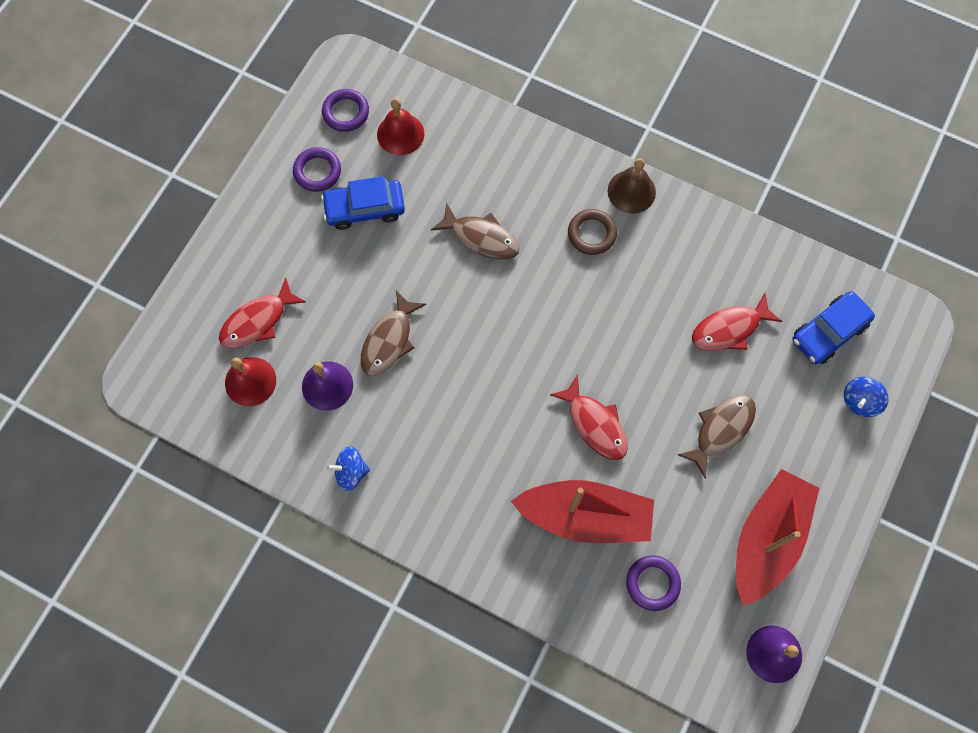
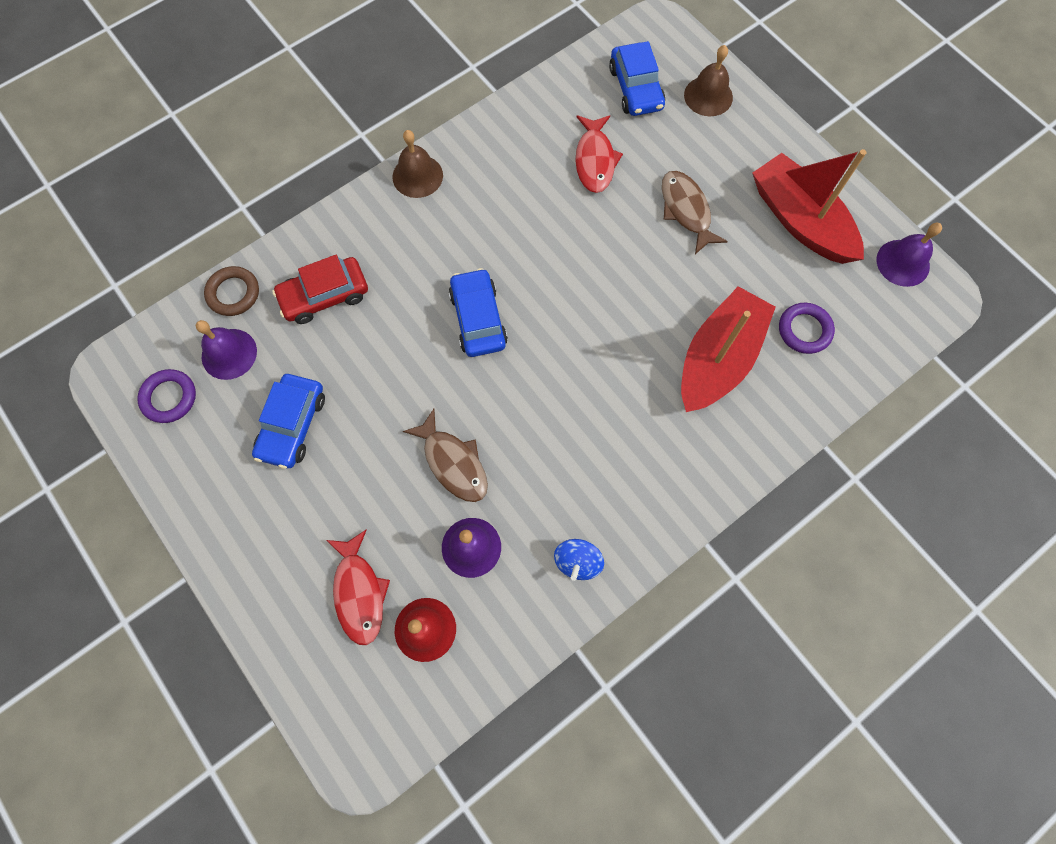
camera: 65 degrees left, 0 degrees up
(317, 171) = (220, 456): purple ring -> none
(400, 134) = (229, 354): red bell -> purple bell
(481, 238) = (390, 327): brown fish -> none
(483, 176) = (324, 296): none -> red car
(522, 302) = (478, 319): none -> blue car
(591, 234) = (441, 228): brown ring -> brown ring (233, 293)
(594, 424) = (633, 311): red fish -> none
(860, 401) = (708, 96): blue spinning top -> brown bell

